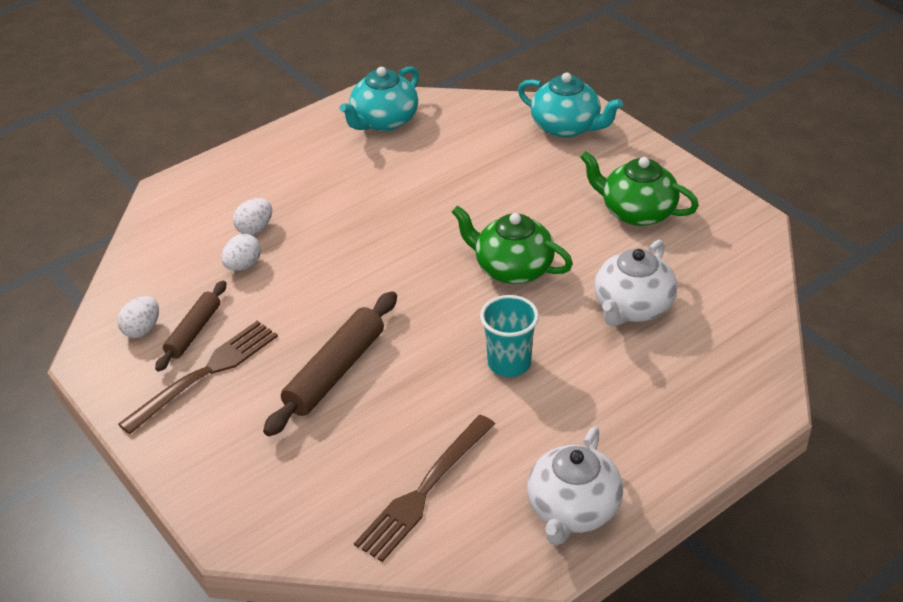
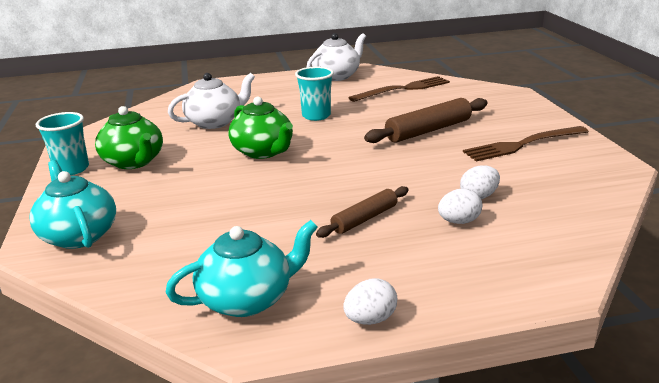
camera: 155 degrees left, 15 degrees down
(142, 329) = (576, 175): white egg -> white egg (370, 319)
(193, 331) = (530, 166): brown rolling pin -> brown rolling pin (364, 219)
(686, 184) = (72, 169): none -> turquoise cup

